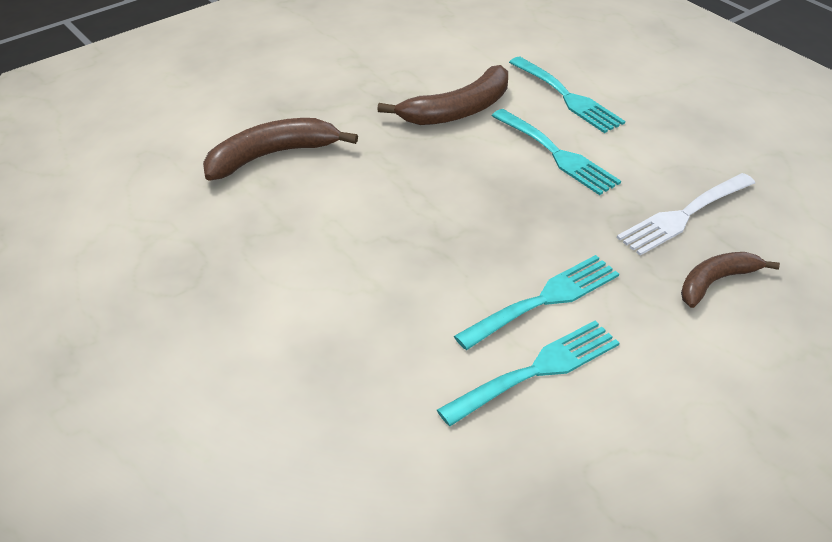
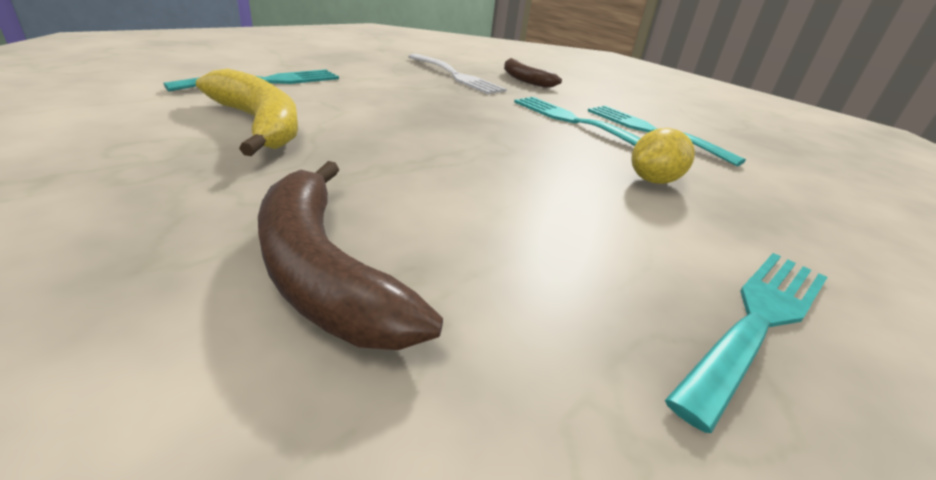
camera: 100 degrees left, 10 degrees down
(391, 323) = (653, 180): none -> yellow lemon
(458, 110) = (259, 124): brown banana -> yellow banana
(557, 154) = (369, 96): turquoise fork -> turquoise fork (758, 320)

